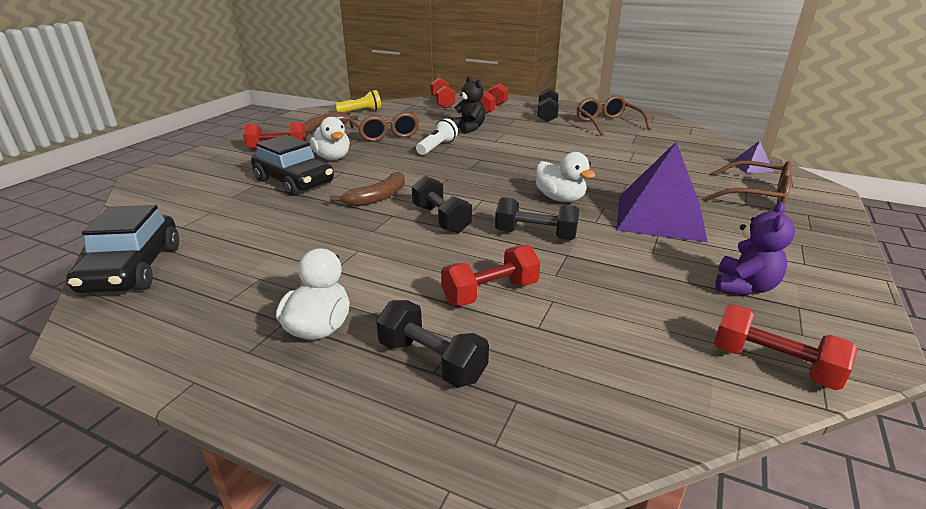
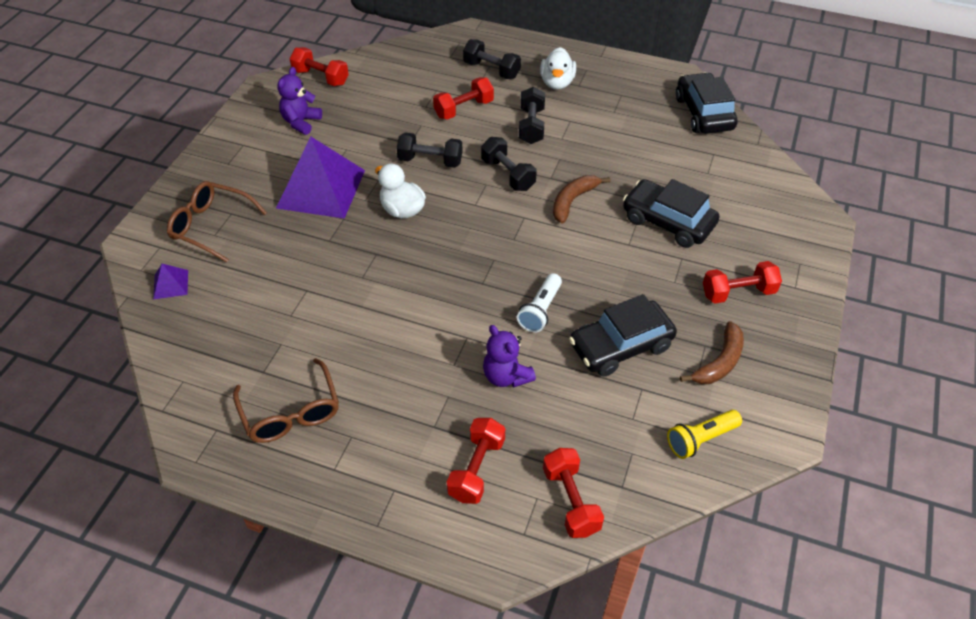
camera: 175 degrees right, 20 degrees up
(332, 158) = (657, 274): white duck -> none
(386, 134) = (620, 346): brown glasses -> black car
(469, 128) = (506, 376): black teddy bear -> purple teddy bear
(547, 115) = (381, 443): black dumbbell -> black dumbbell (531, 126)

